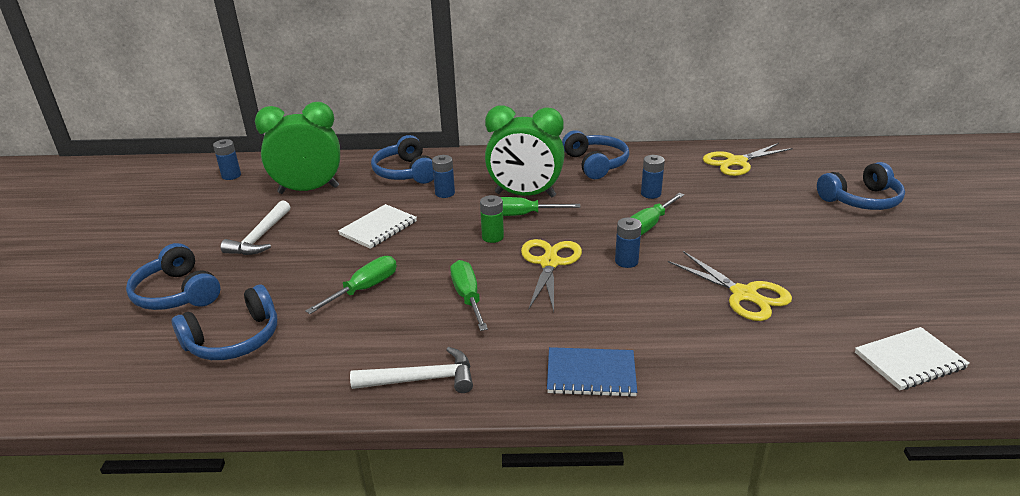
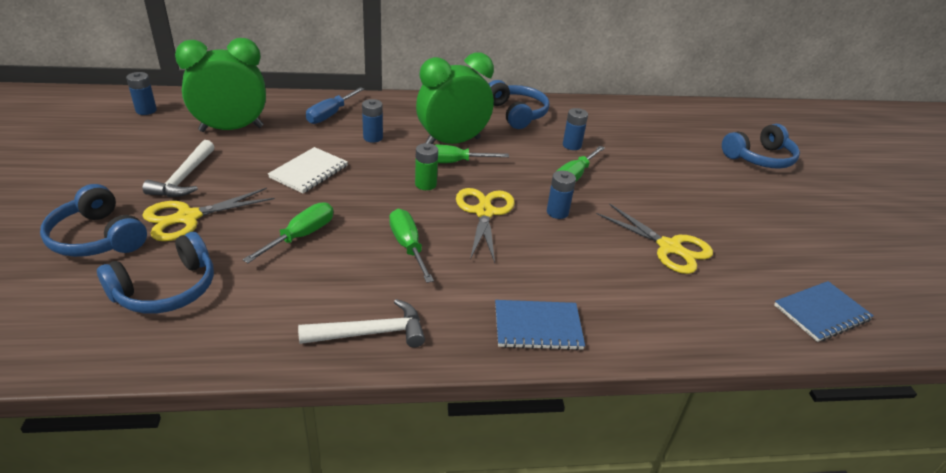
camera: 10 degrees left, 5 degrees up
(405, 172) = (330, 114): blue headphones -> blue screwdriver
(525, 195) = (452, 142): green clock -> green clock turned 150 degrees clockwise
(736, 162) = (645, 117): yellow scissors -> yellow scissors (188, 218)
(909, 360) = (821, 313): white notebook -> blue notebook

